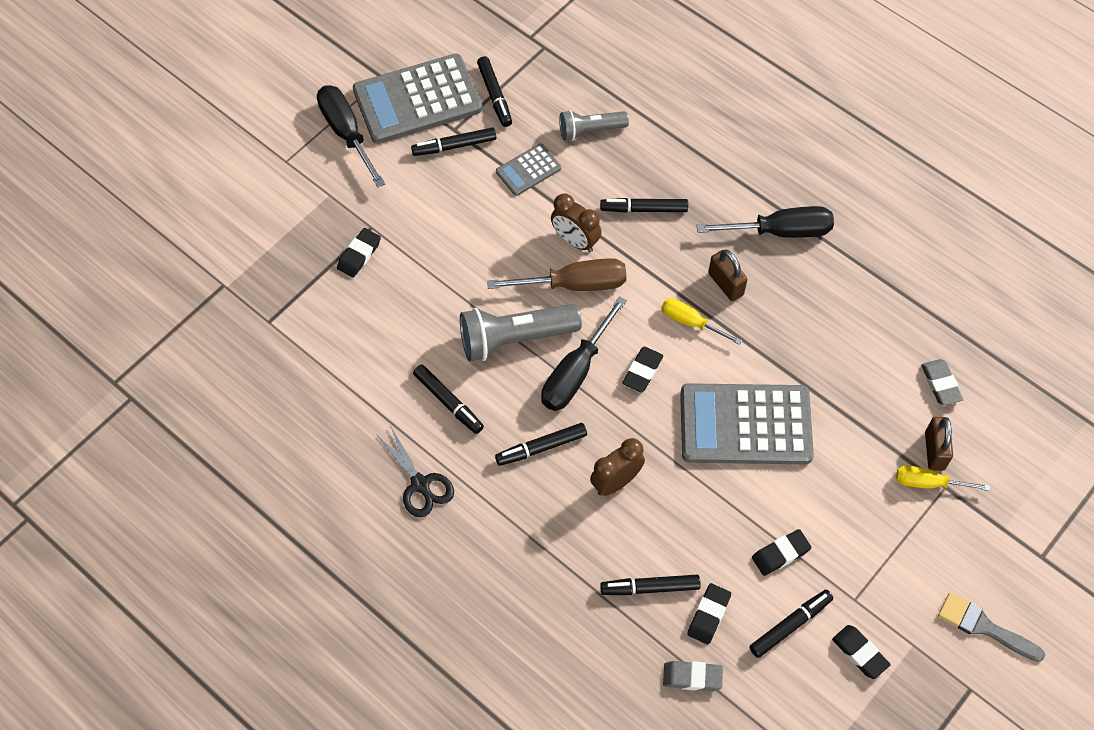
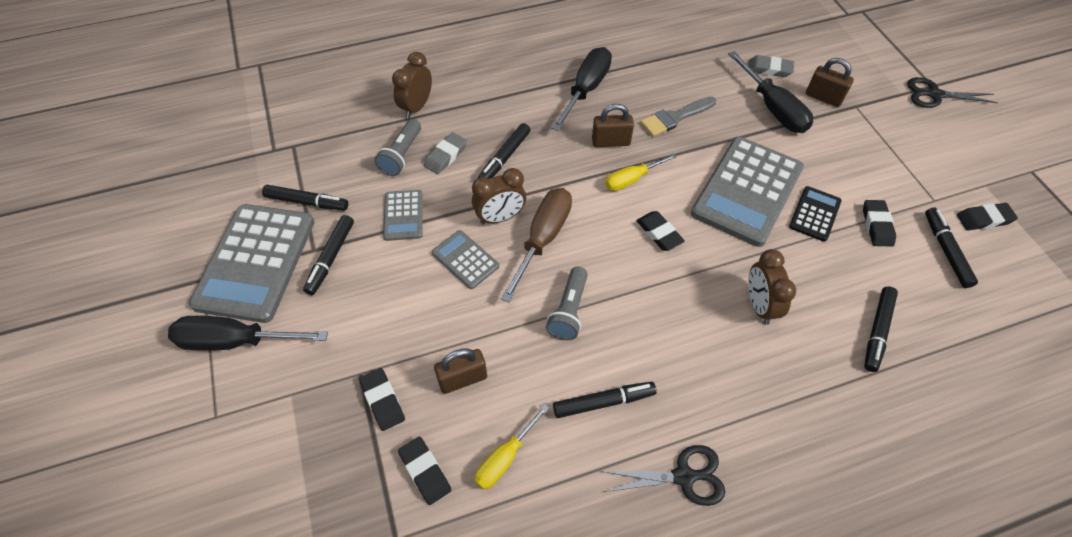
camera: 60 degrees left, 5 degrees down
(408, 296) = (463, 379): none -> brown padlock
(515, 239) = (465, 260): none -> grey calculator
(515, 339) = (569, 311): grey flashlight -> grey flashlight, size x0.62
(541, 447) = (695, 346): black marker -> none
(576, 371) = (631, 280): black screwdriver -> black screwdriver (772, 108)
(654, 108) = (416, 107): none -> brown clock
(692, 677) = (977, 343): grey eraser -> grey eraser (446, 156)
(709, 615) = (919, 301): black eraser -> black eraser (425, 471)
(757, 494) = (814, 214): none -> black calculator
(929, 483) = (849, 112): yellow screwdriver -> yellow screwdriver (505, 457)
(984, 627) = (981, 139): grey brush -> grey brush (675, 118)
(1026, 562) = (934, 95): none -> black scissors

